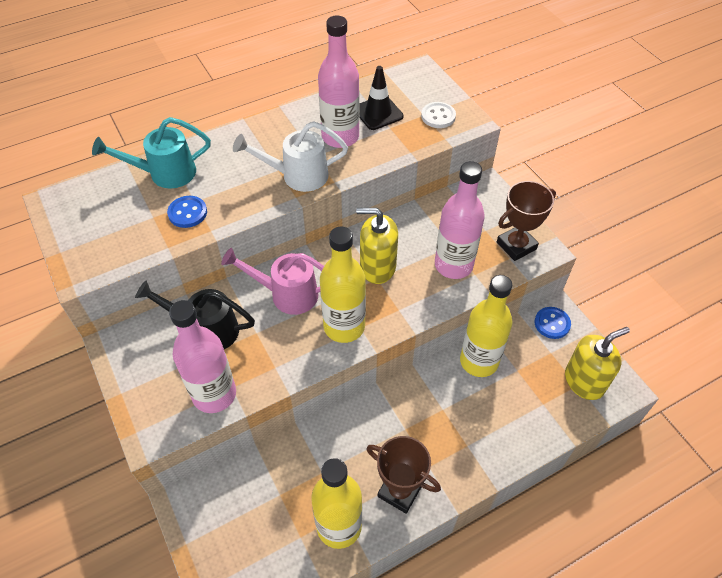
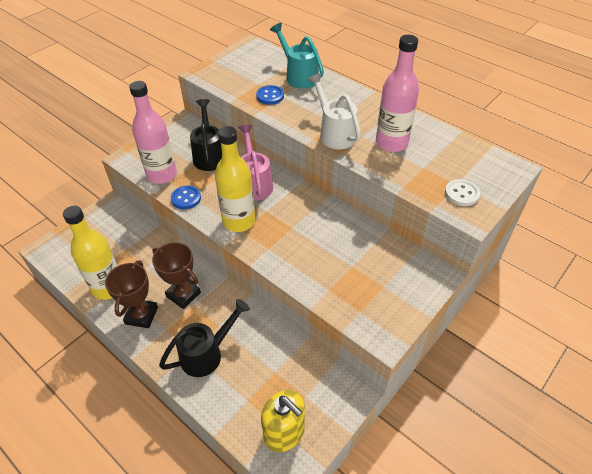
camera: 70 degrees right, 5 degrees down
(377, 267) = (303, 225): yellow soap dispenser -> none
(378, 113) = (436, 156): black traffic cone -> none
(453, 265) = (330, 272): pink bottle -> none
(477, 429) = (206, 354): none -> black watering can
(479, 361) = (273, 340): yellow bottle -> none
(516, 245) = (378, 314): brown trophy -> brown trophy (183, 294)
(552, 323) = (338, 391): blue button -> blue button (186, 198)

